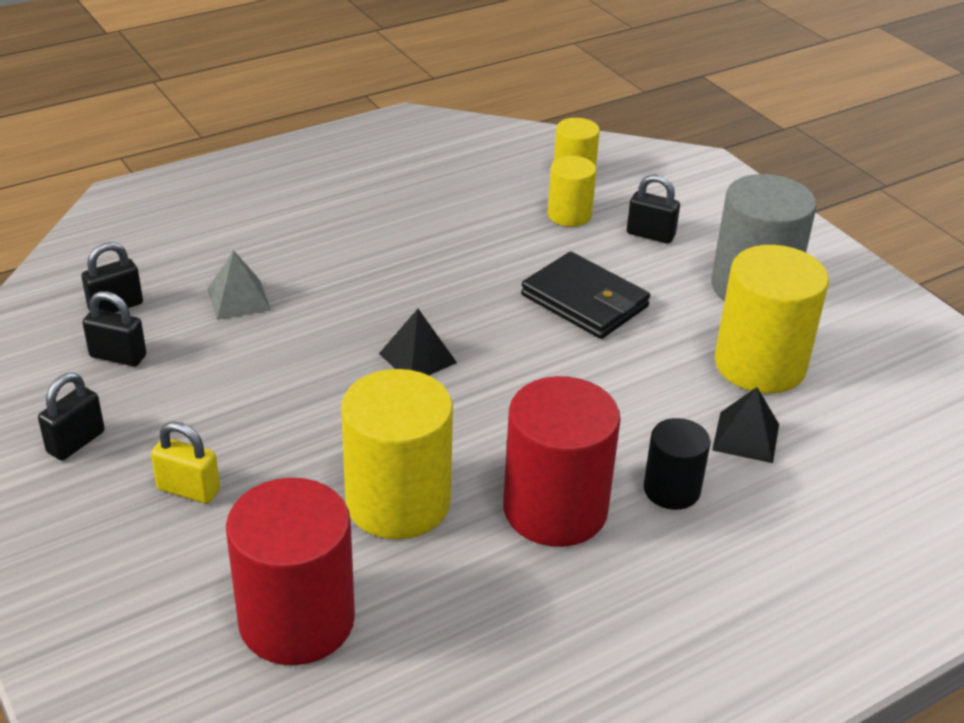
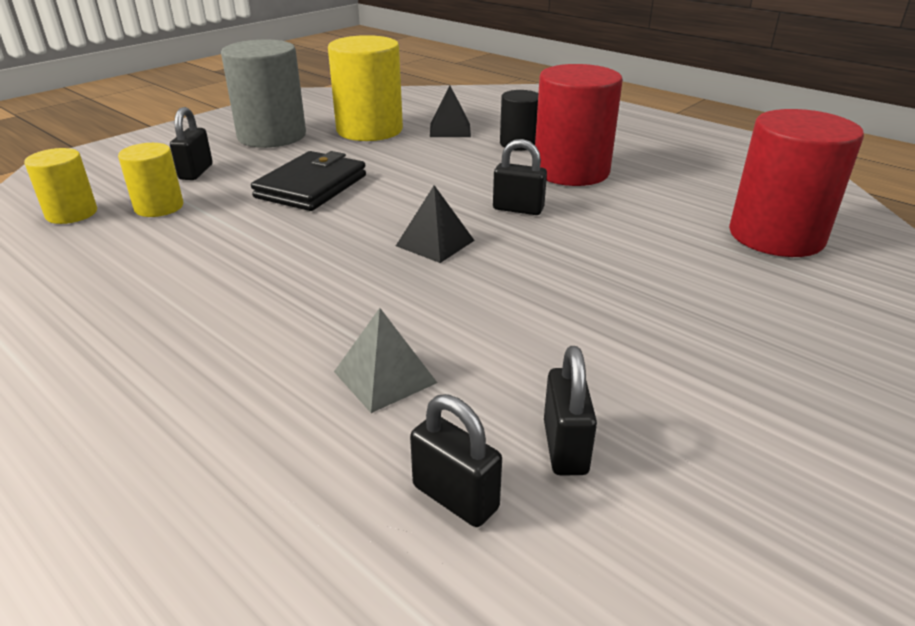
camera: 105 degrees left, 5 degrees down
(76, 442) = (739, 421): black padlock -> black padlock (518, 209)
(188, 490) = (717, 318): yellow padlock -> none
(398, 502) = (622, 221): yellow cylinder -> none

